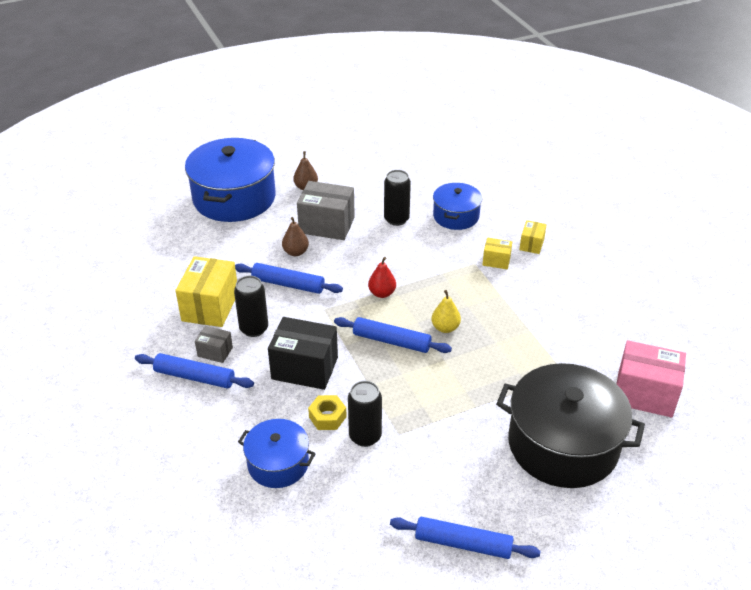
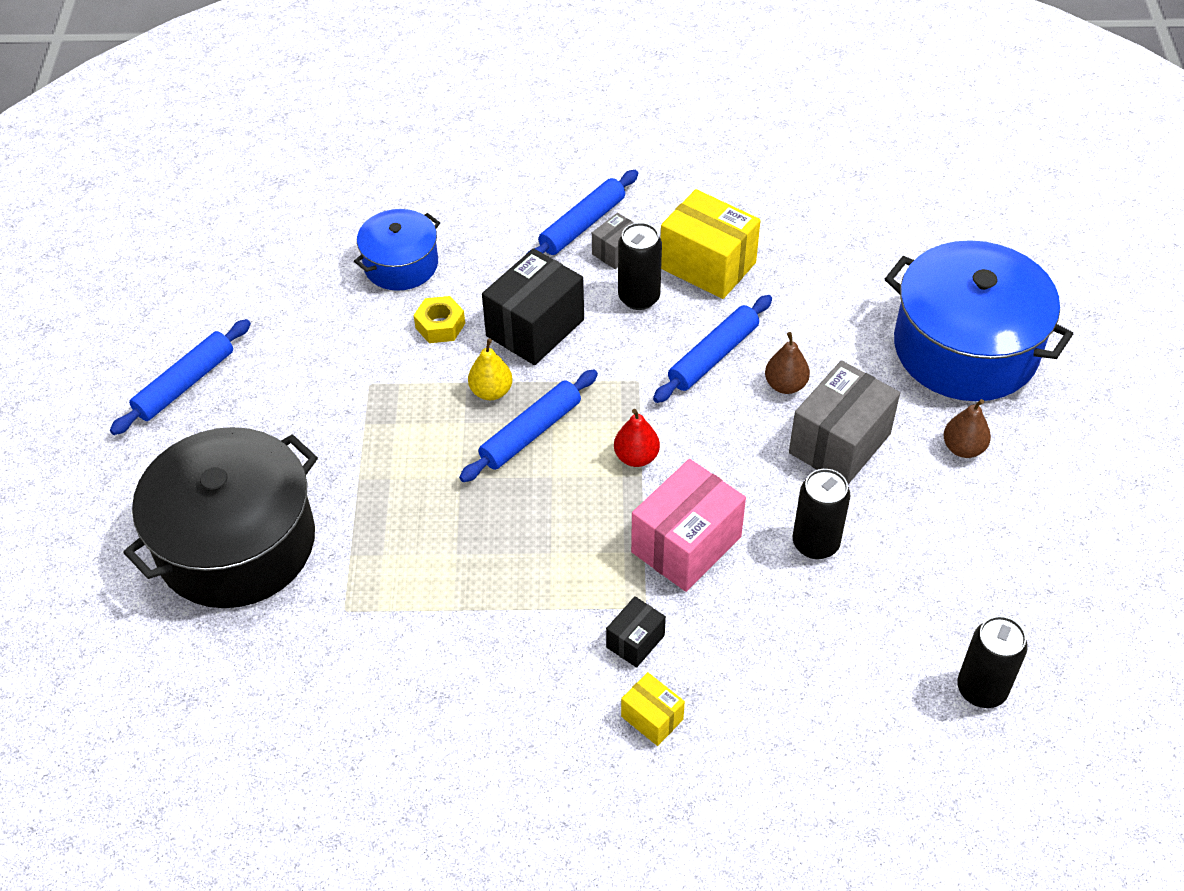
camera: 115 degrees right, 10 degrees up
(365, 436) = (387, 350): black can -> black can (981, 689)
(445, 328) = (520, 505): yellow pear -> yellow pear (491, 391)
(456, 216) = (786, 636): blue pot -> none
(496, 261) = (635, 641): yellow box -> black box
(644, 394) = (245, 691): pink box -> pink box (686, 544)

